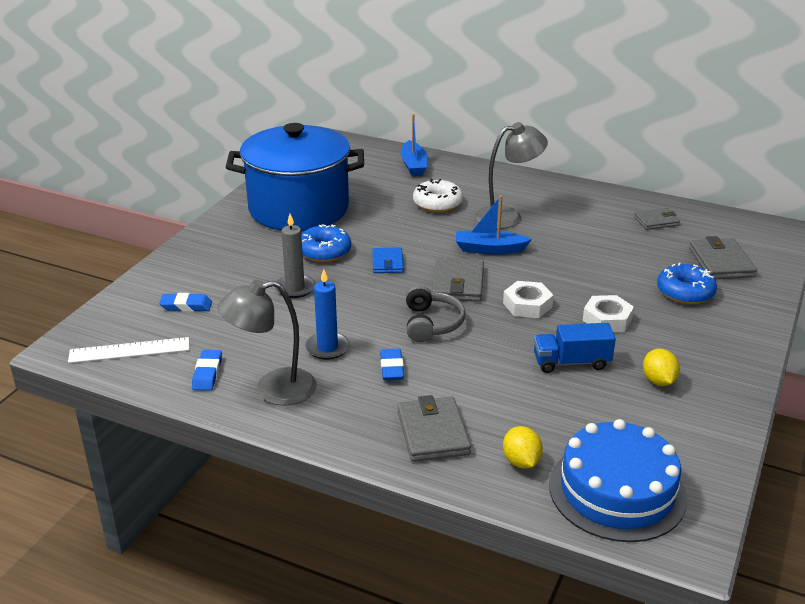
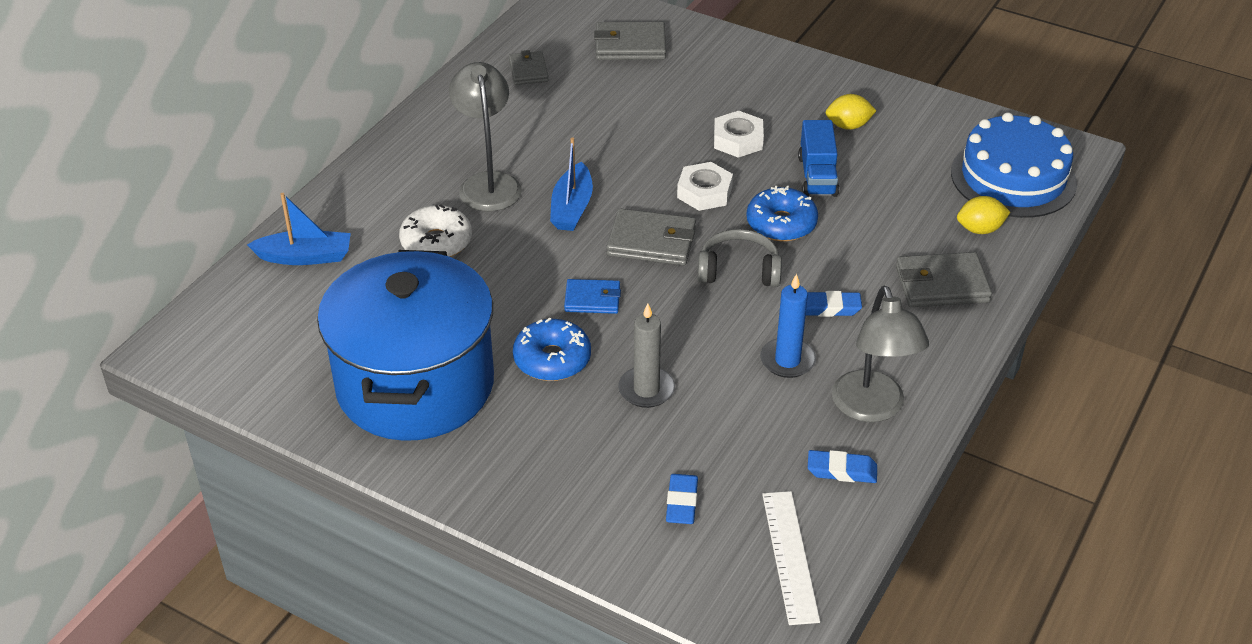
camera: 85 degrees left, 10 degrees up
(685, 292) = (688, 80): blue donut -> blue donut (781, 224)

